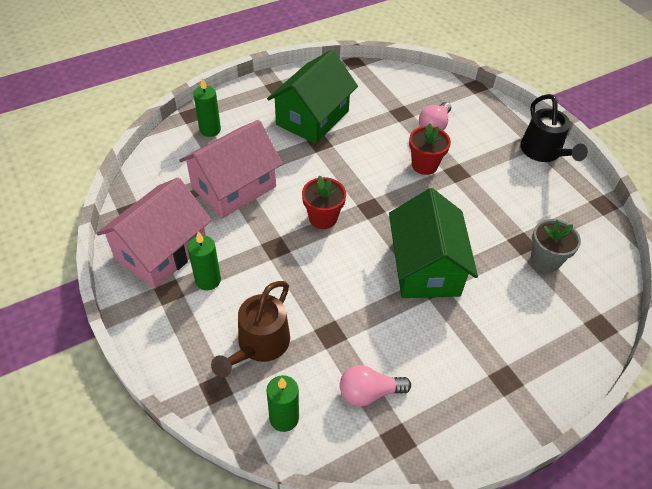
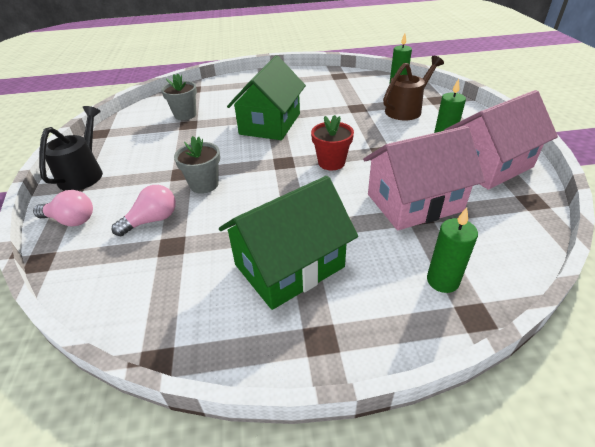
camera: 155 degrees left, 10 degrees down
(369, 393) = (345, 88): pink light bulb -> pink light bulb (71, 220)
(424, 165) = (204, 185): red flower pot -> grey flower pot

